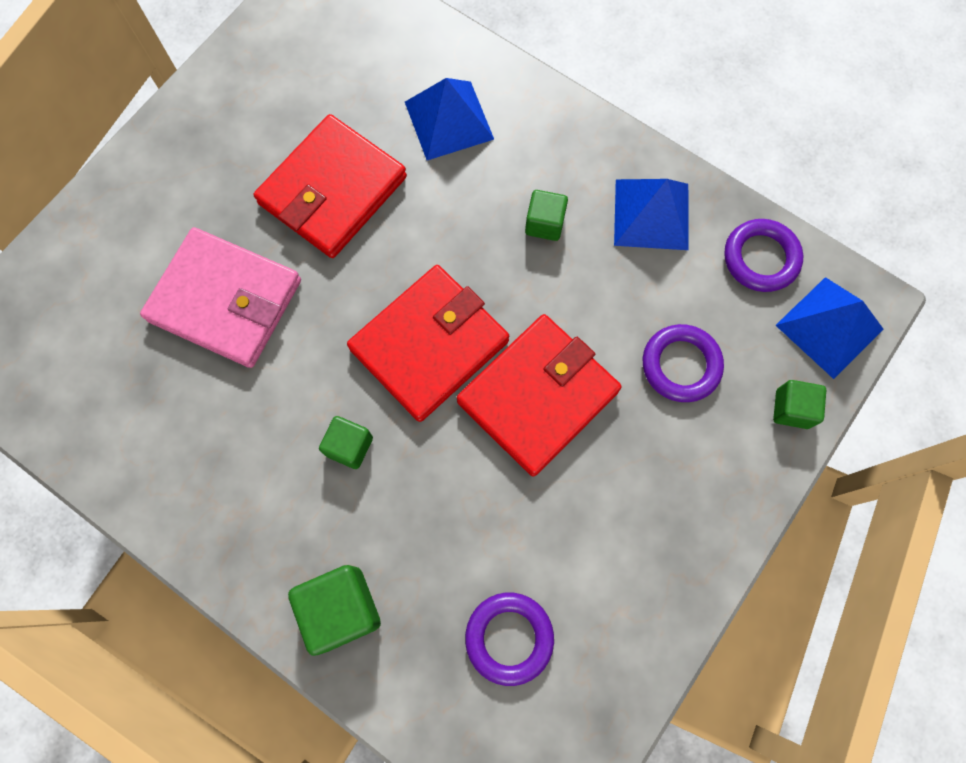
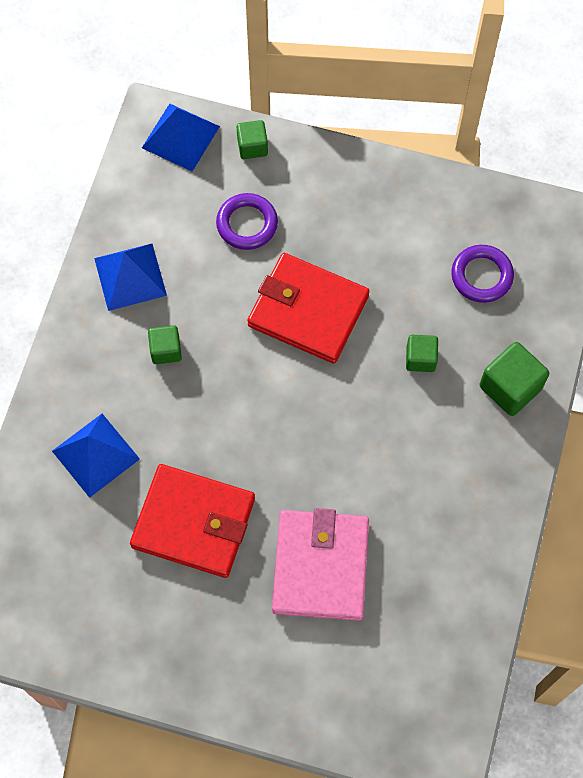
camera: 110 degrees left, 5 degrees down
(349, 446) = (397, 426): green cube -> green cube (420, 358)
(429, 345) = (298, 399): red wallet -> none
(760, 258) = (141, 193): purple ring -> none

